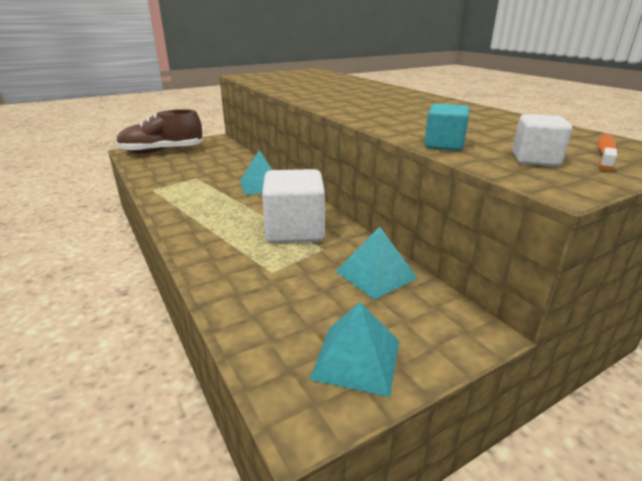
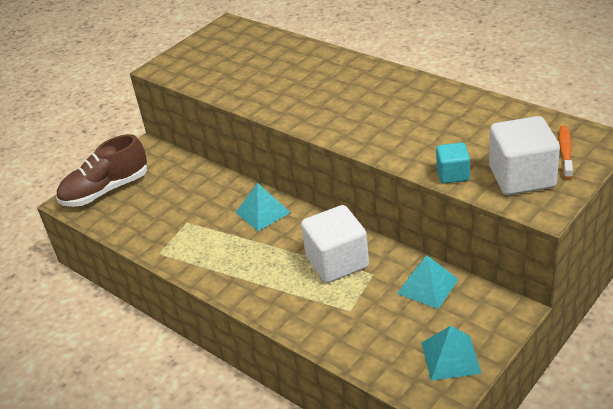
camera: 15 degrees left, 10 degrees up
(535, 160) = (521, 177): white cube -> white cube, size x1.84

